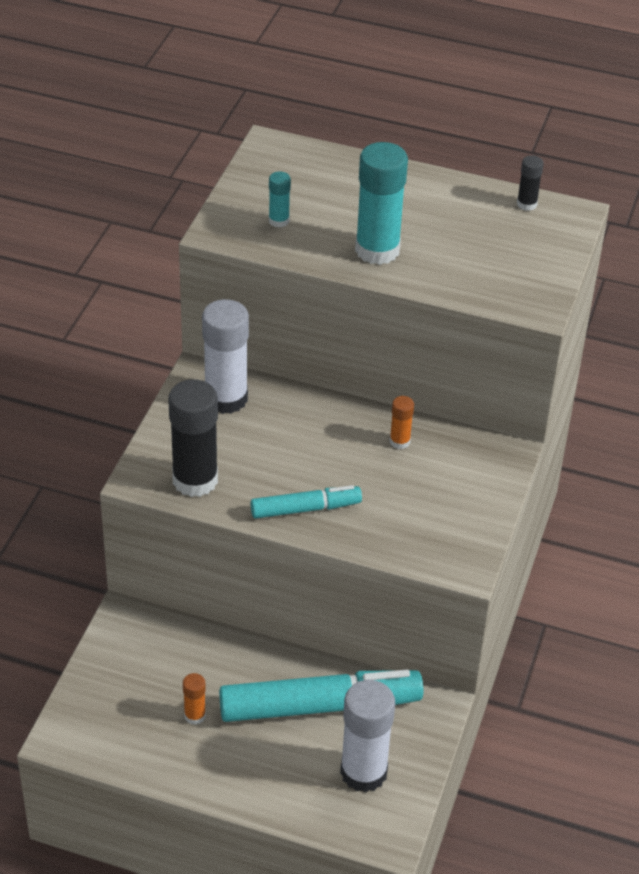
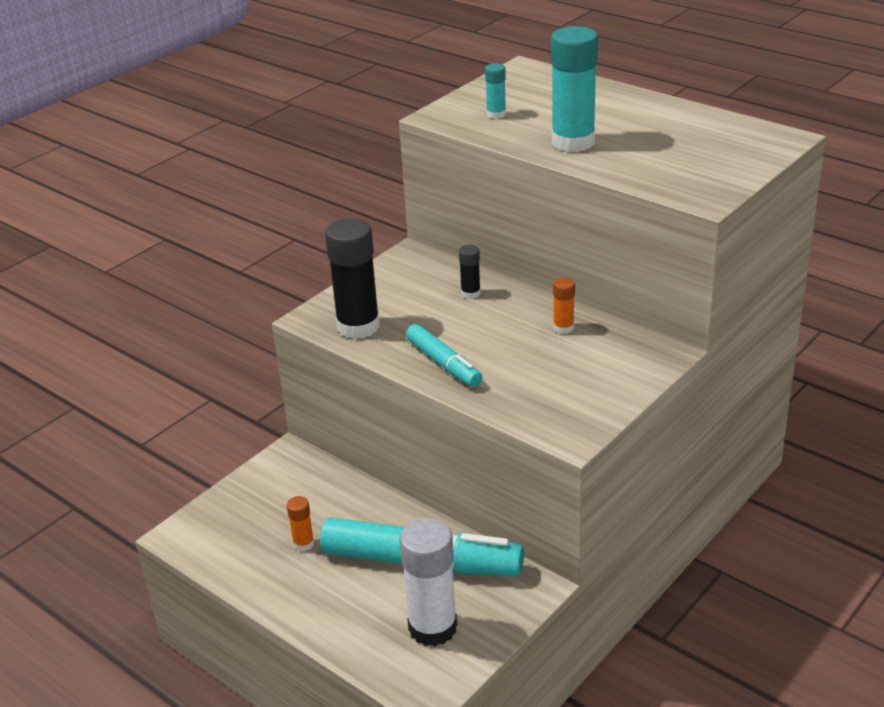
camera: 25 degrees right, 10 degrees down
(226, 398) = (423, 273): white glue stick -> none
(305, 509) = (444, 363): turquoise marker -> turquoise marker turned 45 degrees clockwise
(526, 204) = (739, 127): black glue stick -> black glue stick (470, 293)

